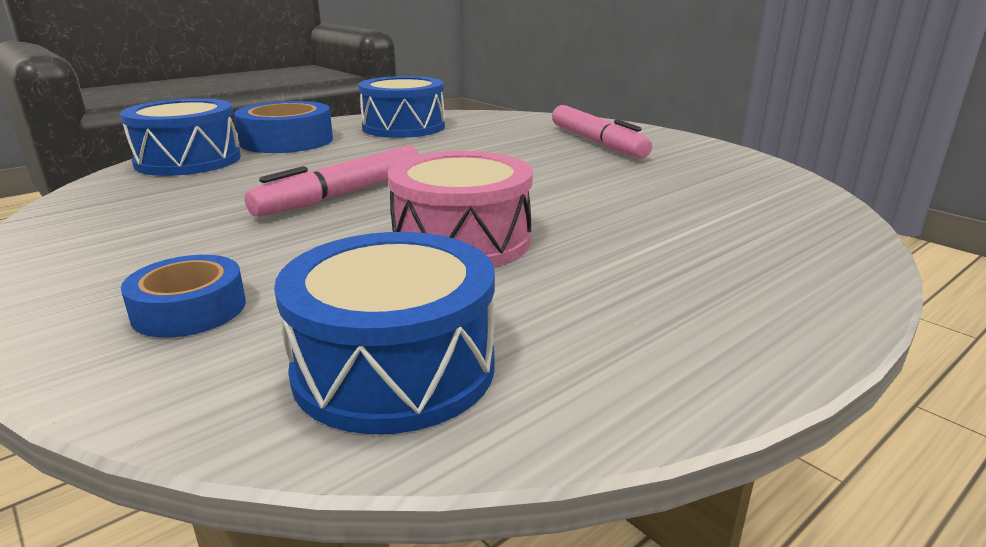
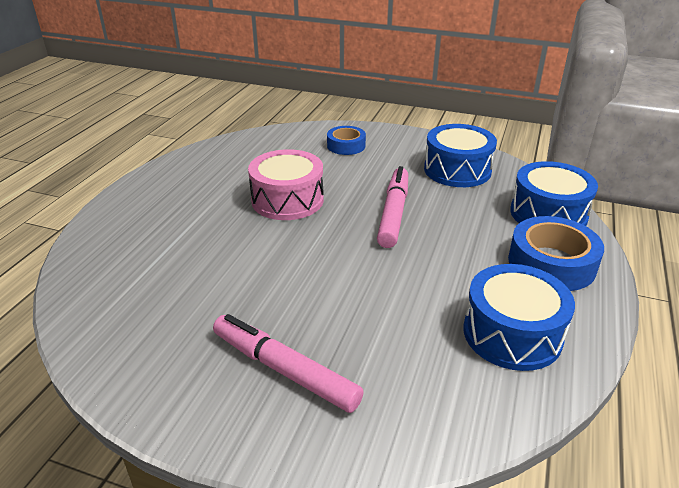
camera: 150 degrees right, 10 degrees up
(394, 367) = (258, 149): blue drum -> blue drum (457, 170)

